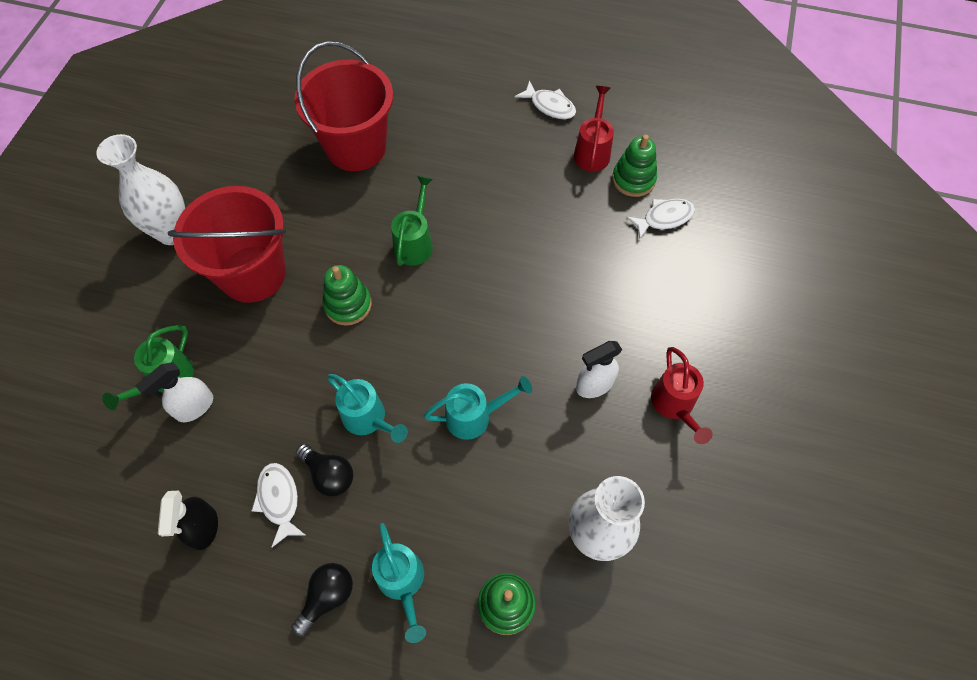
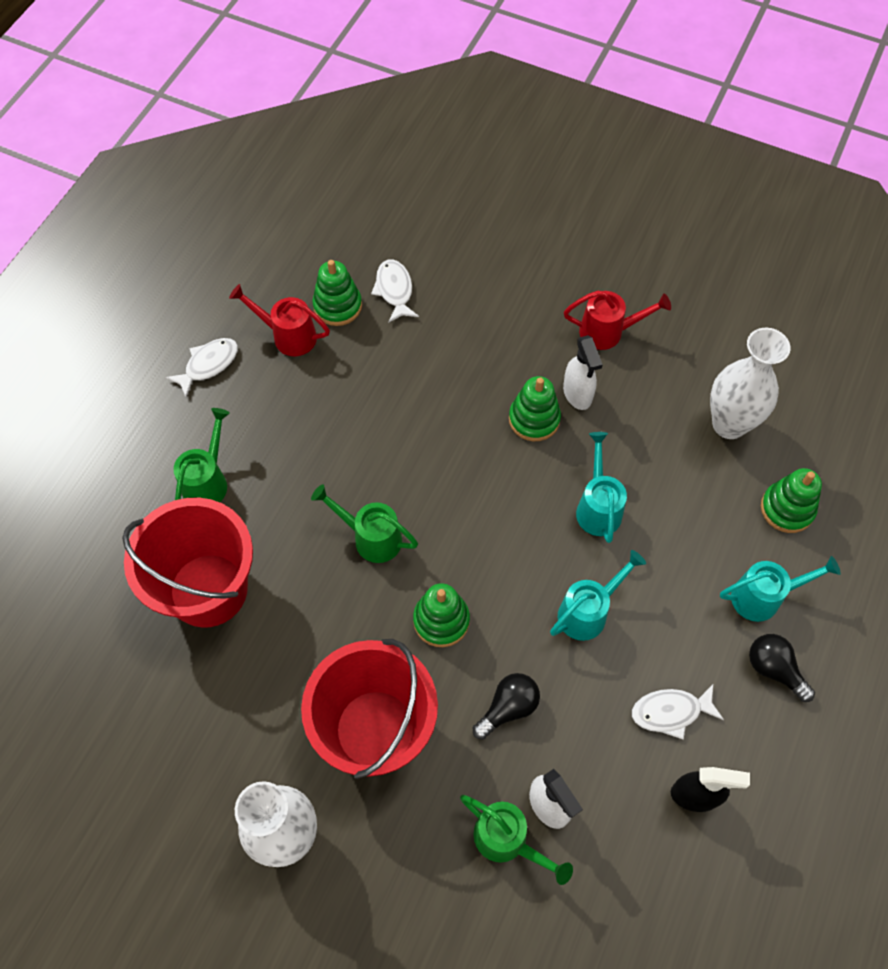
camera: 80 degrees left, 0 degrees up
(329, 474) = (647, 658): black light bulb -> black light bulb (508, 708)
(446, 128) = (208, 481): none -> green watering can
(556, 350) = (534, 419): none -> green stacking toy

